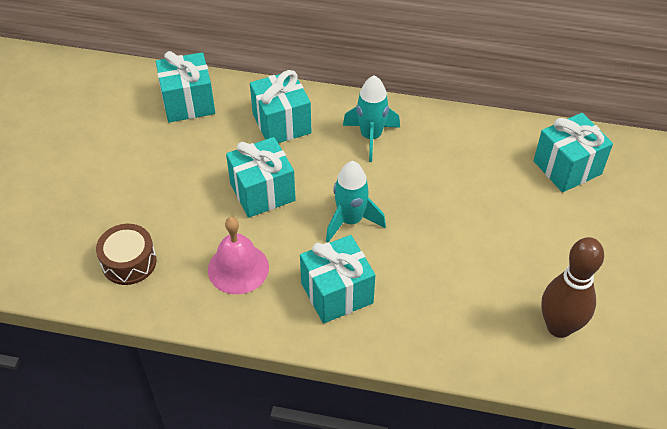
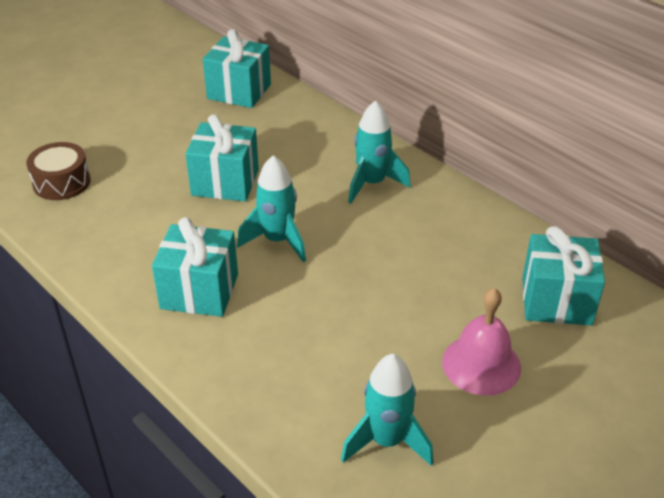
camera: 35 degrees right, 10 degrees down
(238, 268) = (139, 229): pink bell -> pink bell (481, 364)
(282, 123) = (301, 138): turquoise gift -> none
(559, 327) = (387, 441): brown bowling pin -> turquoise rocket

